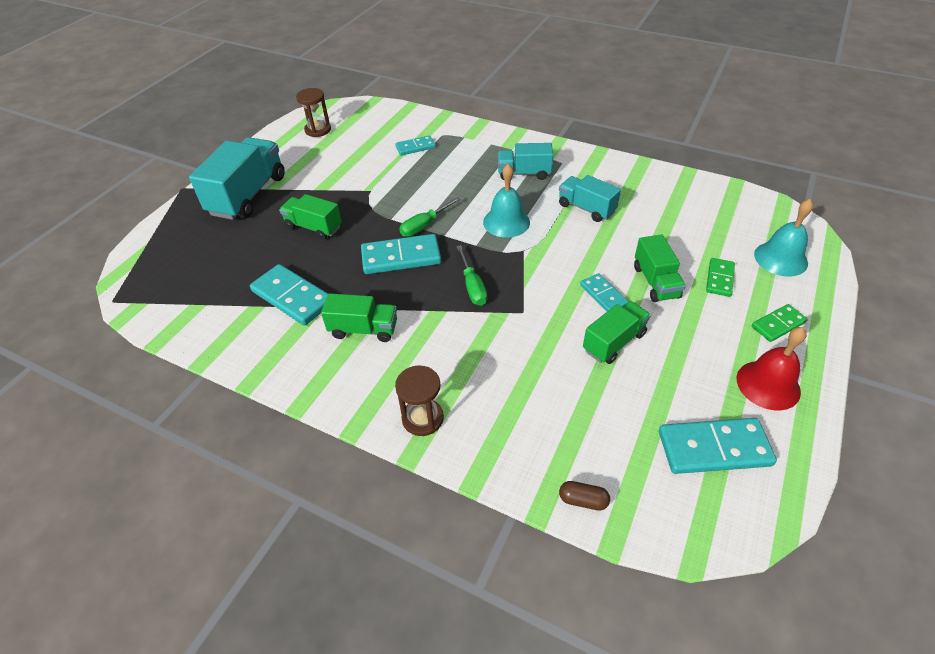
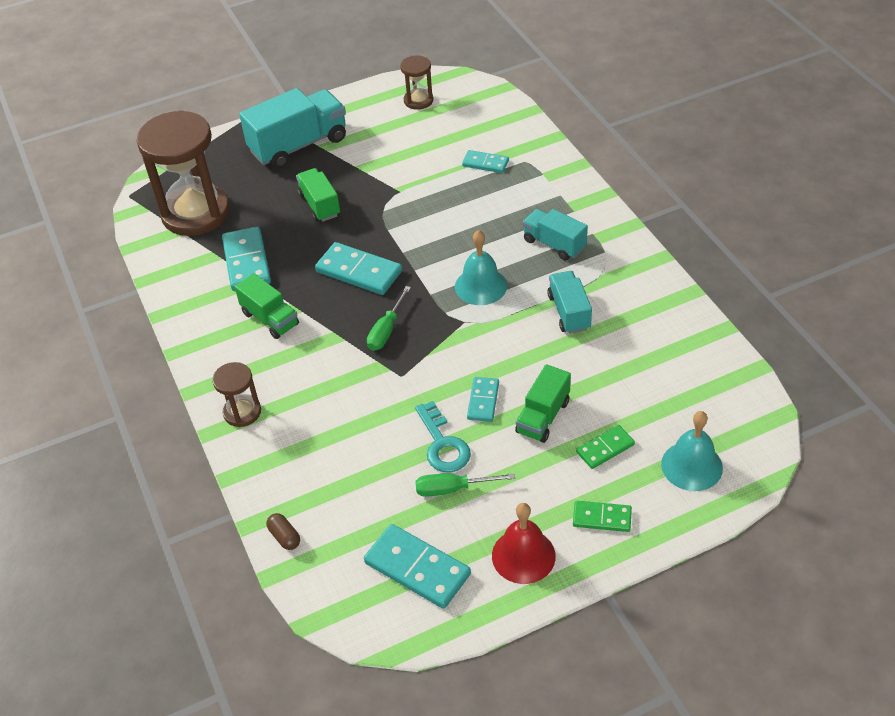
camera: 40 degrees right, 0 degrees up
(200, 283) = (196, 213): none -> brown hourglass
(424, 225) = (408, 251): green screwdriver -> green screwdriver (452, 489)
(614, 342) = (443, 444): green truck -> turquoise key

